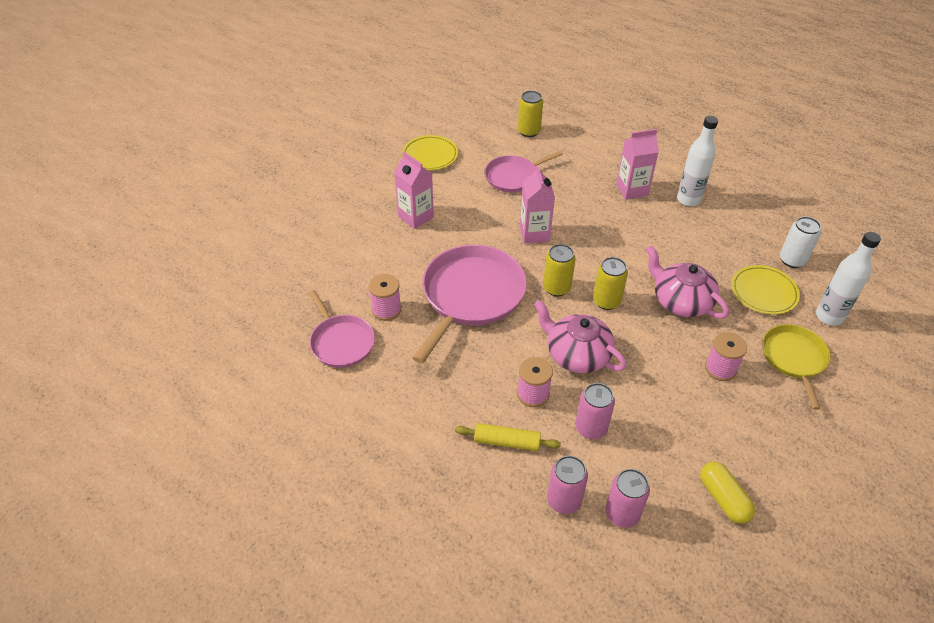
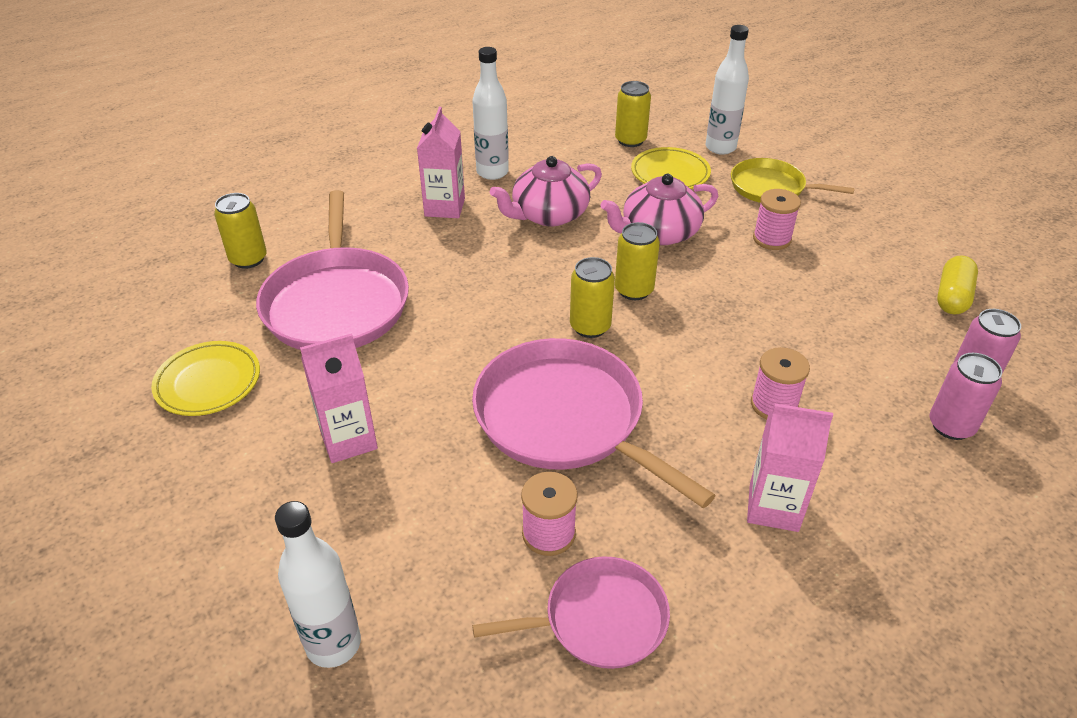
camera: 70 degrees left, 5 degrees down
(299, 253) = (333, 644): none -> white bottle
(507, 442) = (852, 455): yellow rolling pin -> none
(513, 177) = (337, 303): pink pan -> pink pan, size x1.70
(534, 233) = (472, 317): pink carton -> pink carton (773, 507)
(577, 354) = (716, 343): pink teapot -> pink teapot (549, 214)
(591, 428) = (840, 367): pink can -> none
(723, 498) = (952, 297): yellow capsule -> yellow capsule turned 60 degrees counterclockwise
(792, 260) = (630, 140): white can -> yellow can

